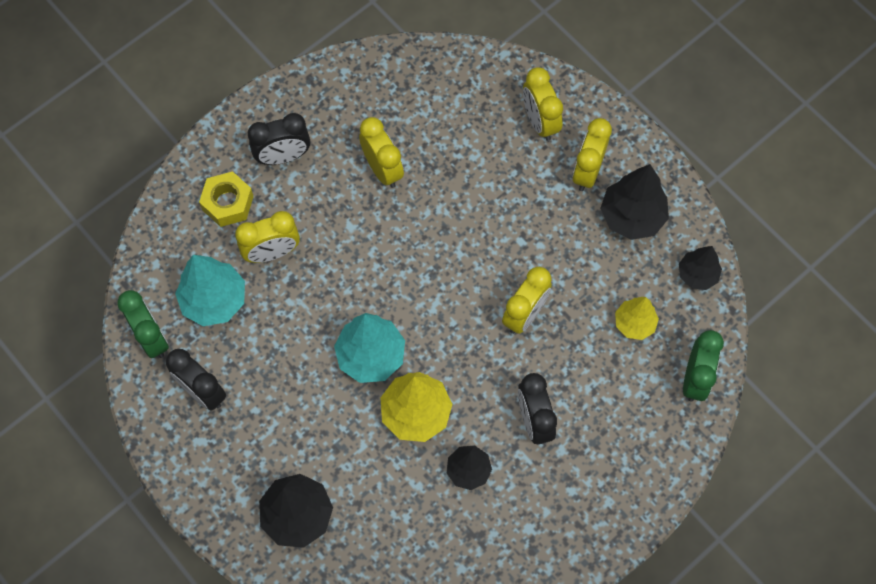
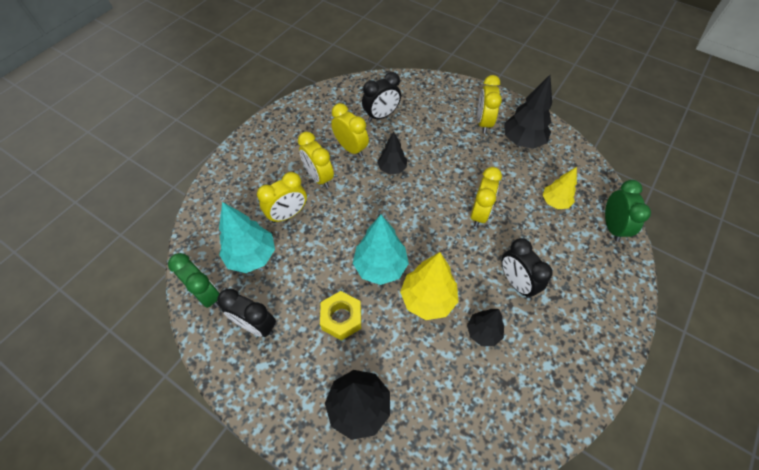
camera: 15 degrees left, 10 degrees down
(228, 203) = (248, 190): yellow nut -> yellow nut (341, 318)
(283, 156) = (281, 155): black clock -> black clock (381, 115)
(539, 122) = (442, 103): yellow clock -> yellow clock (319, 177)
(697, 274) = (580, 164): black tree -> black tree (392, 168)

